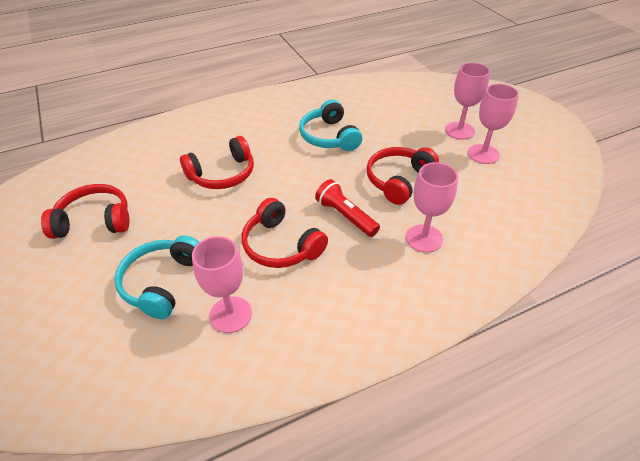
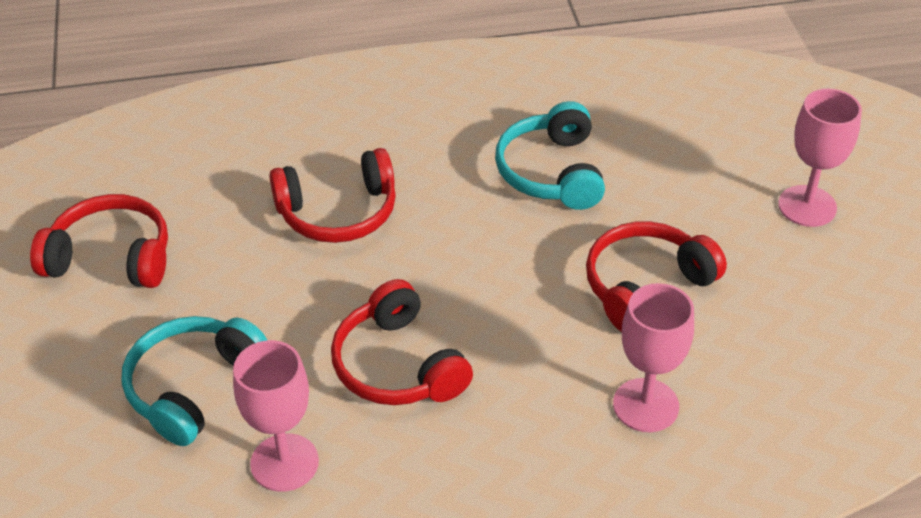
camera: 15 degrees right, 0 degrees up
(345, 216) = (525, 335): red flashlight -> none
(483, 154) = (830, 265): pink goblet -> none

